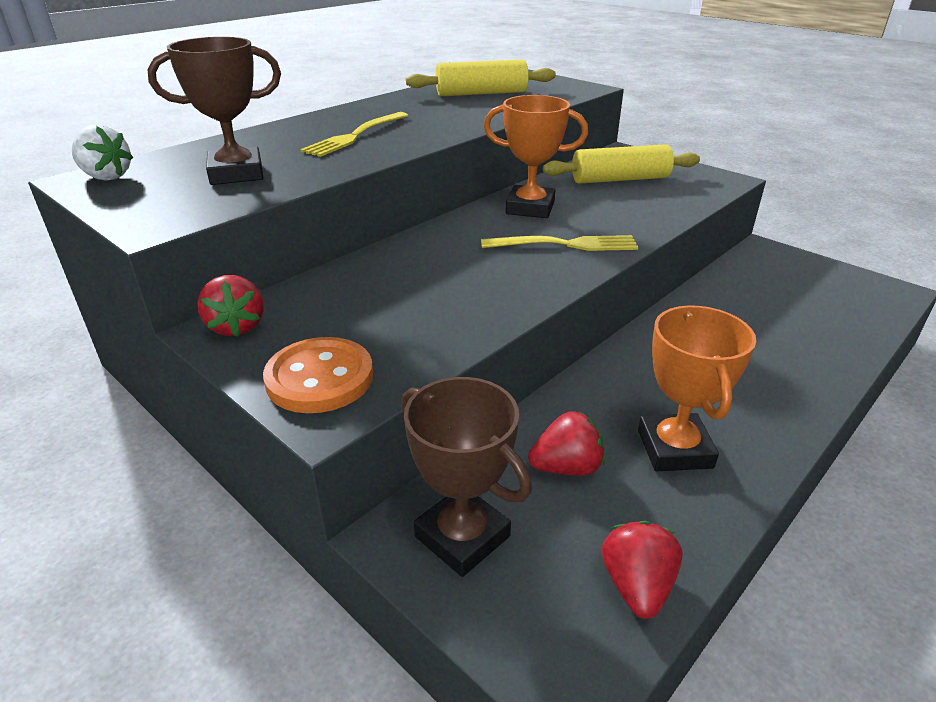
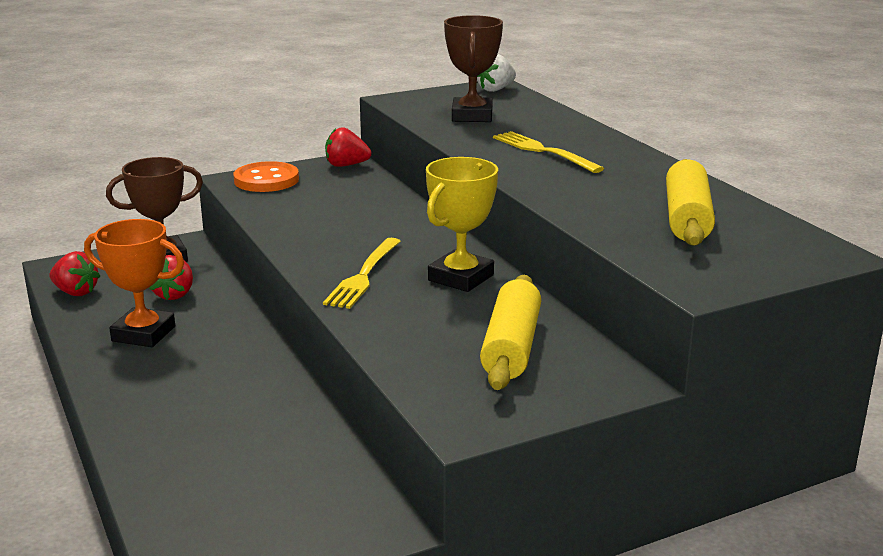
camera: 110 degrees right, 10 degrees down
(530, 208) = (461, 278): orange trophy -> yellow trophy

